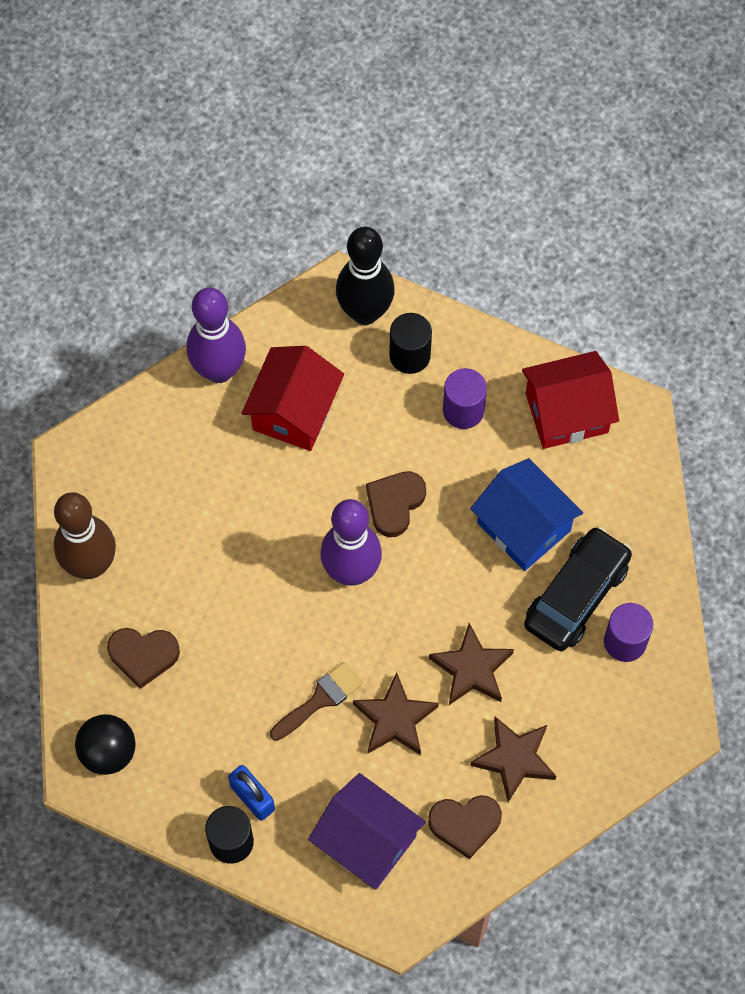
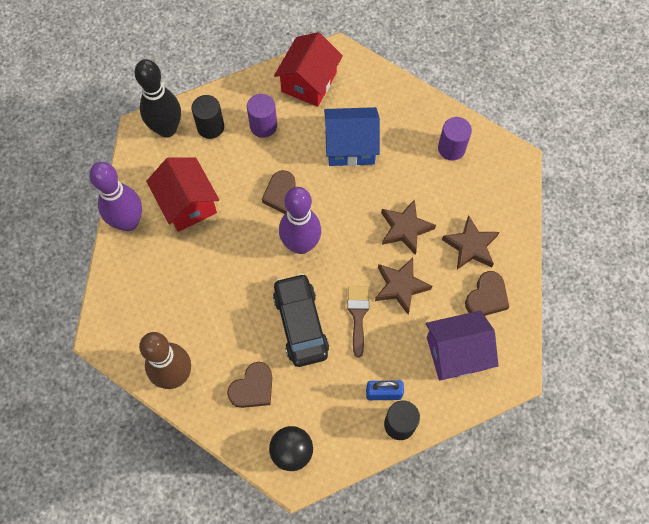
camera: 50 degrees left, 0 degrees up
(576, 595) = (408, 151): black car -> black car (301, 324)

